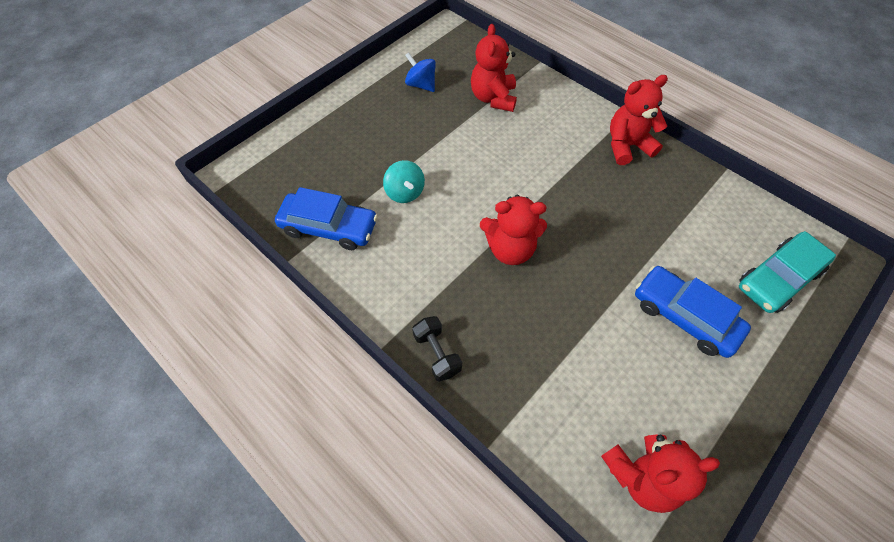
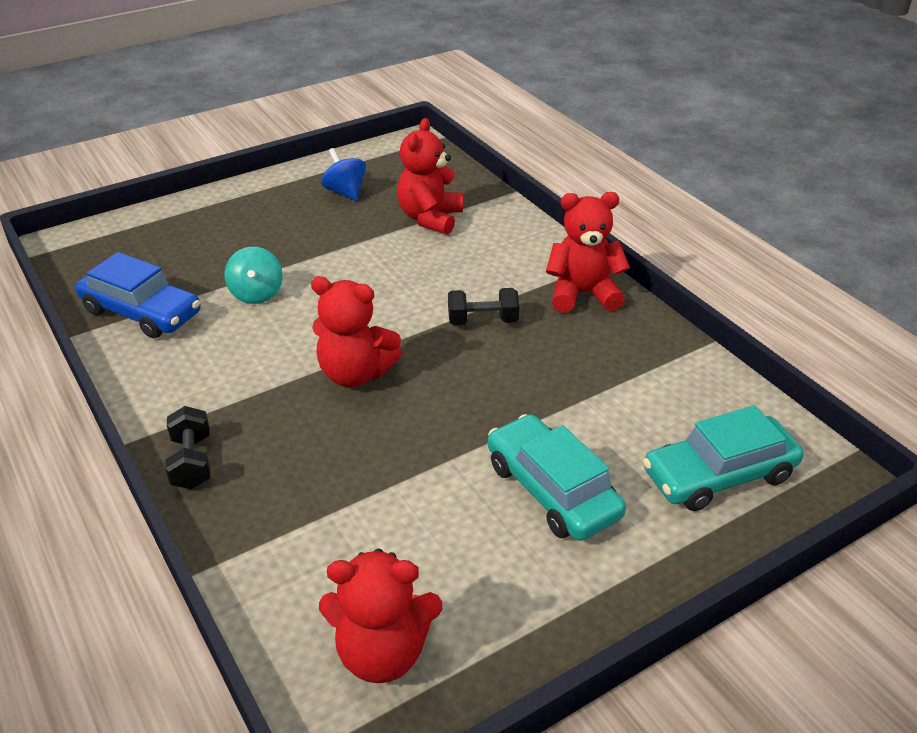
camera: 15 degrees right, 20 degrees down
(573, 184) = (482, 321): none -> black dumbbell
(684, 316) = (552, 490): blue car -> turquoise car

